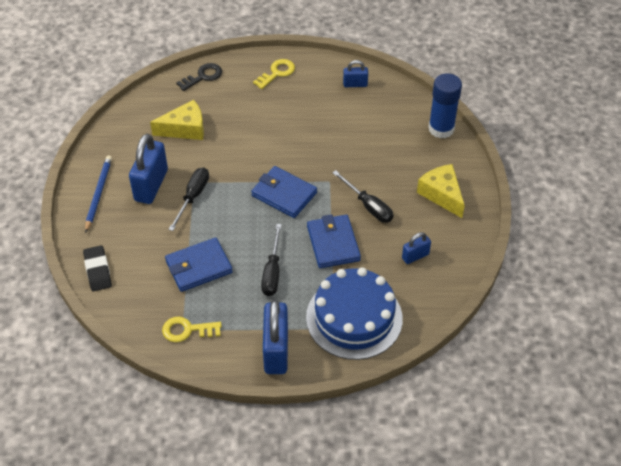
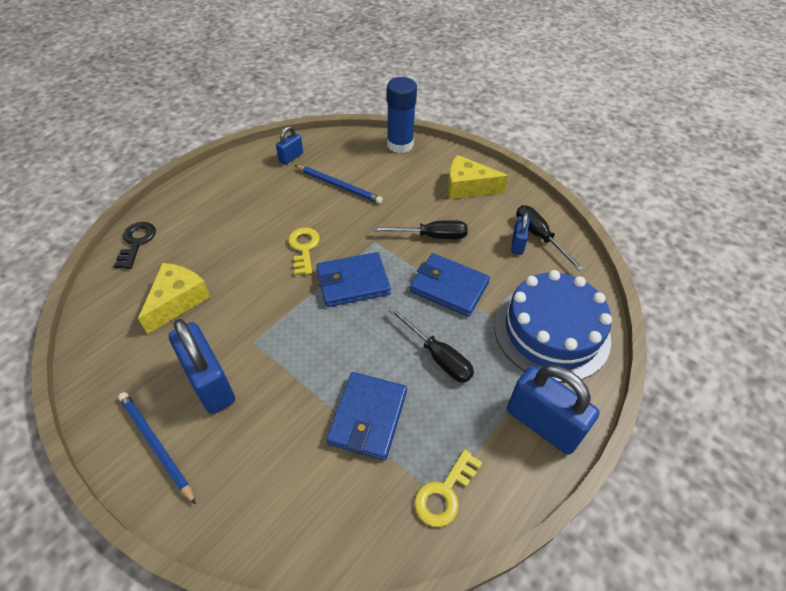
camera: 50 degrees left, 0 degrees up
(98, 270) = (265, 532): black eraser -> none
(193, 197) = (271, 356): black screwdriver -> black screwdriver (539, 236)
(277, 73) = (209, 192): yellow key -> yellow key (304, 248)
(358, 127) = (338, 185): none -> blue pencil

